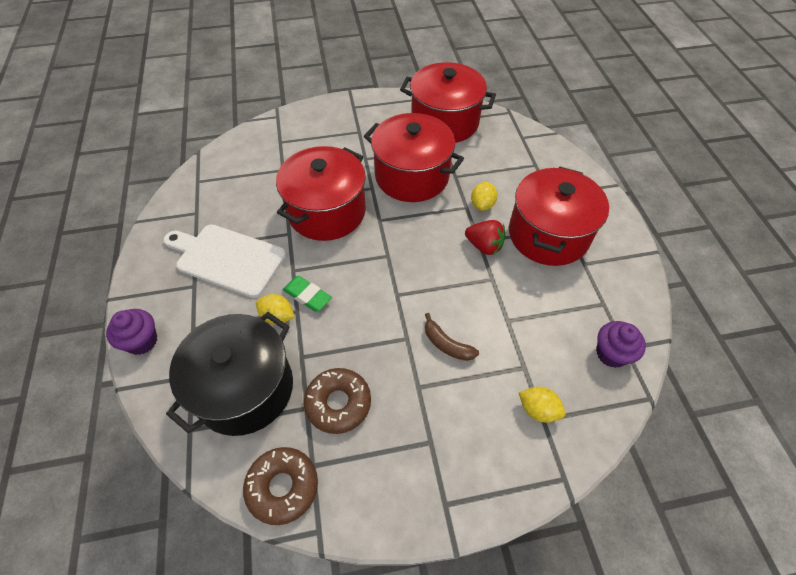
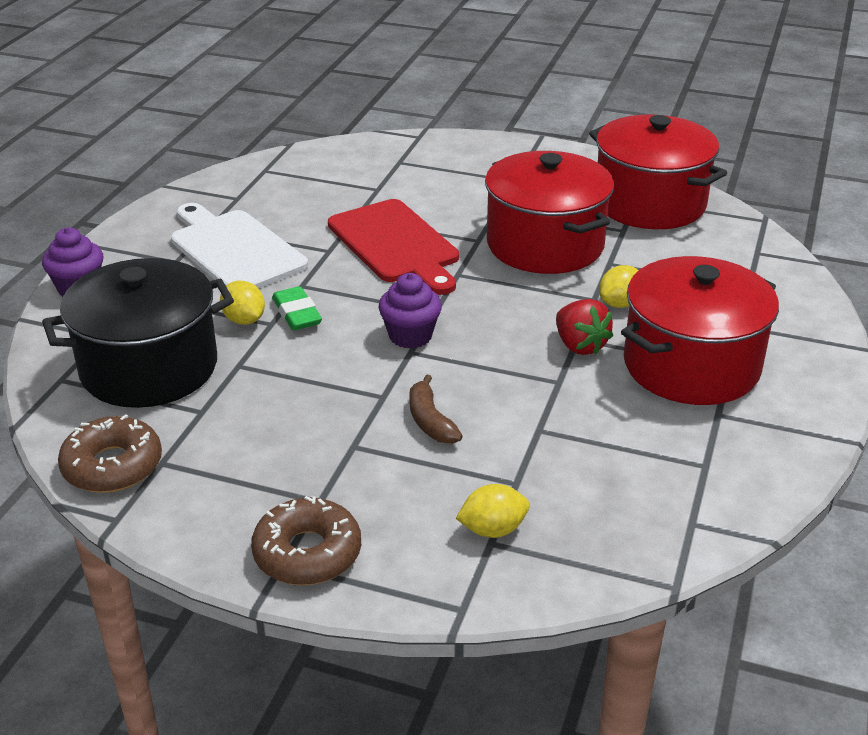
camera: 30 degrees right, 20 degrees down
(327, 211) = (395, 244): red pot -> red cutting board
(338, 403) = (242, 422): brown donut -> brown donut (307, 553)
(538, 410) = (492, 530): yellow lemon -> yellow lemon turned 75 degrees counterclockwise
(611, 354) = (662, 519): purple cupcake -> purple cupcake (410, 336)

